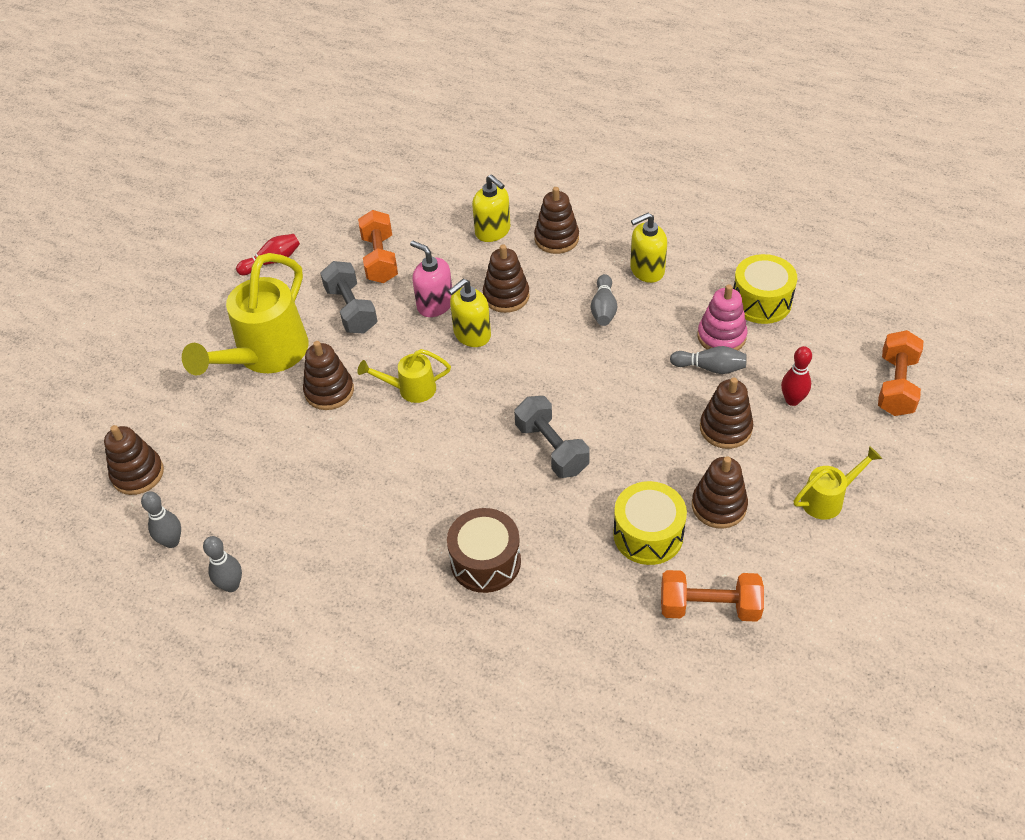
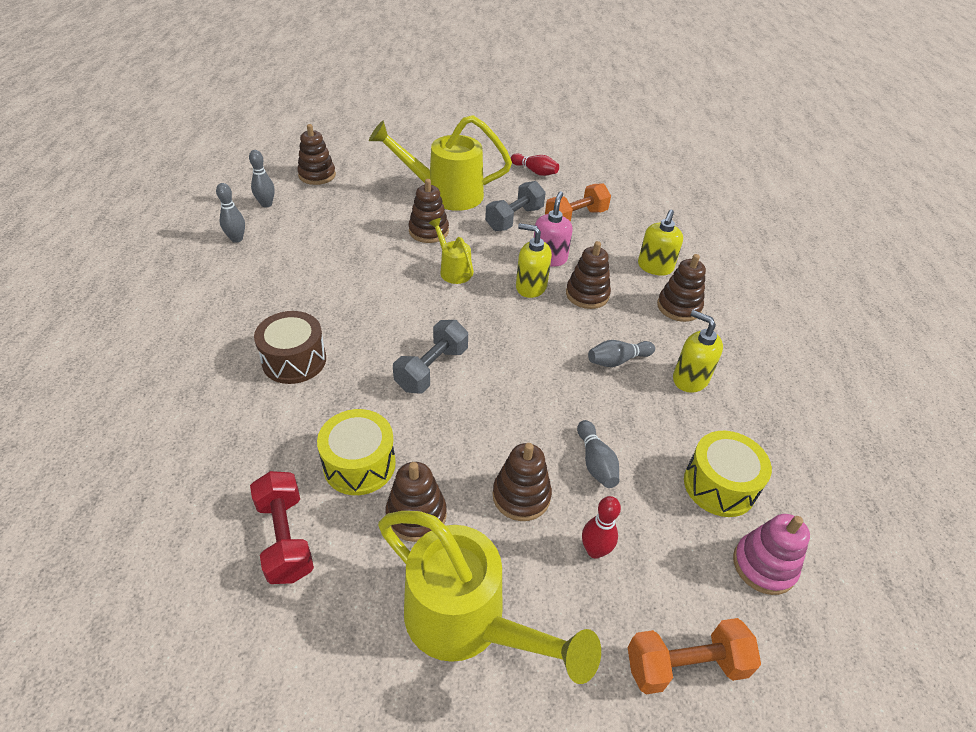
camera: 60 degrees right, 5 degrees down
(709, 607) = (285, 538): orange dumbbell -> red dumbbell
(721, 336) = (644, 461): pink stacking toy -> pink stacking toy (763, 565)
(827, 499) = (467, 622): yellow watering can -> yellow watering can, size x1.99

